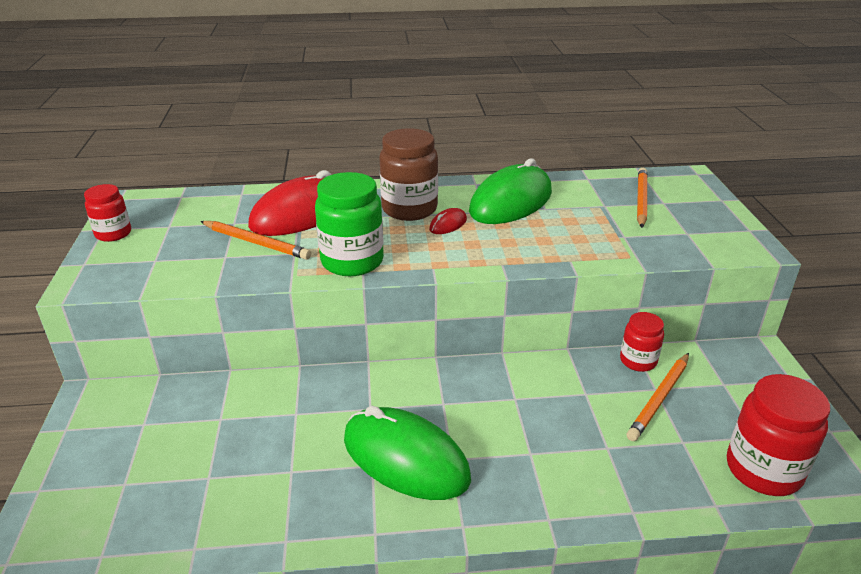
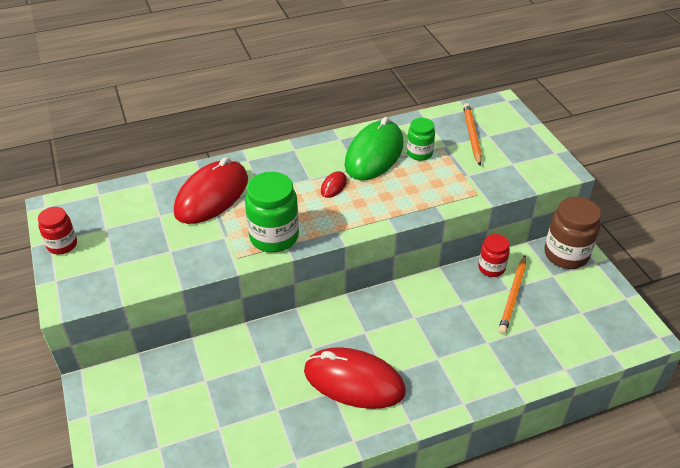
camera: 15 degrees left, 10 degrees up
(256, 243) = (189, 232): orange pencil -> none
(405, 458) = (354, 381): green mouse -> red mouse
(409, 209) = (297, 175): brown jar -> brown jar (566, 254)
(568, 208) = (419, 153): none -> green jar
(763, 470) = (589, 337): red jar -> none

